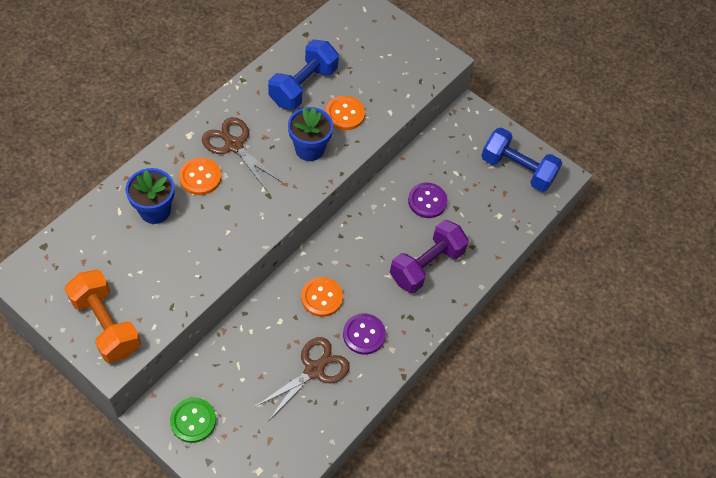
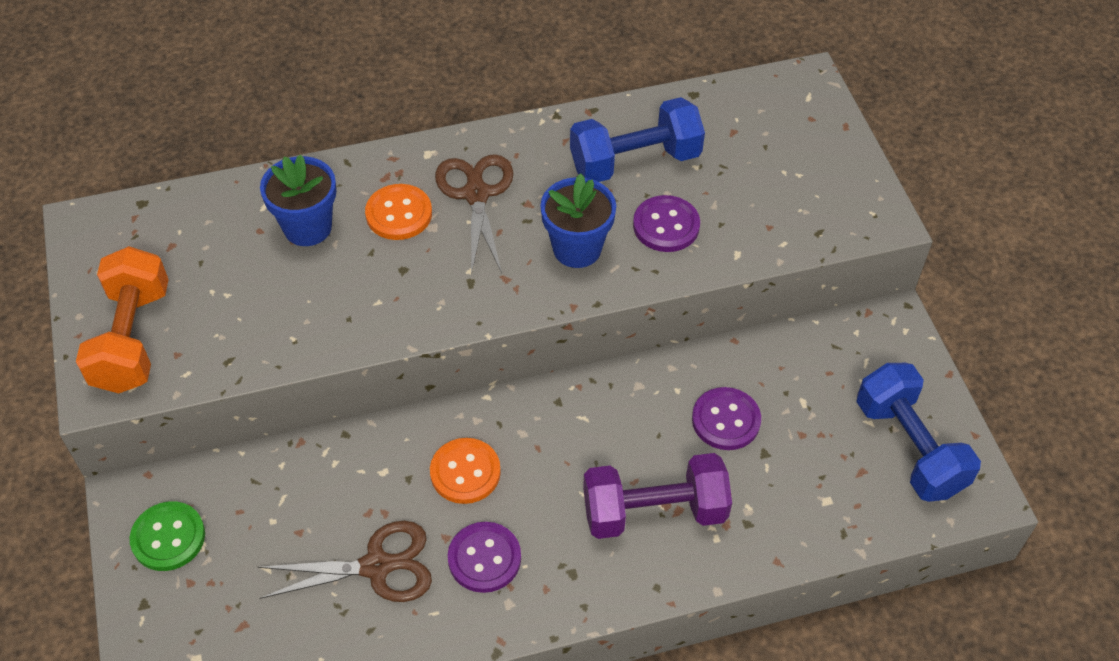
camera: 40 degrees right, 5 degrees down
(345, 114) = (666, 225): orange button -> purple button

